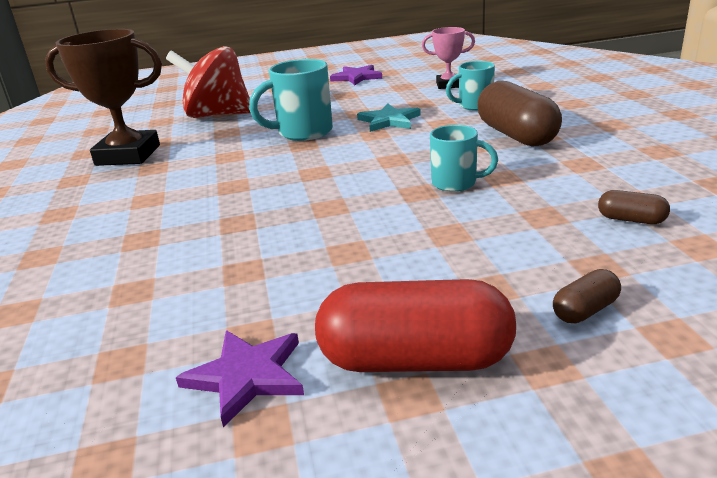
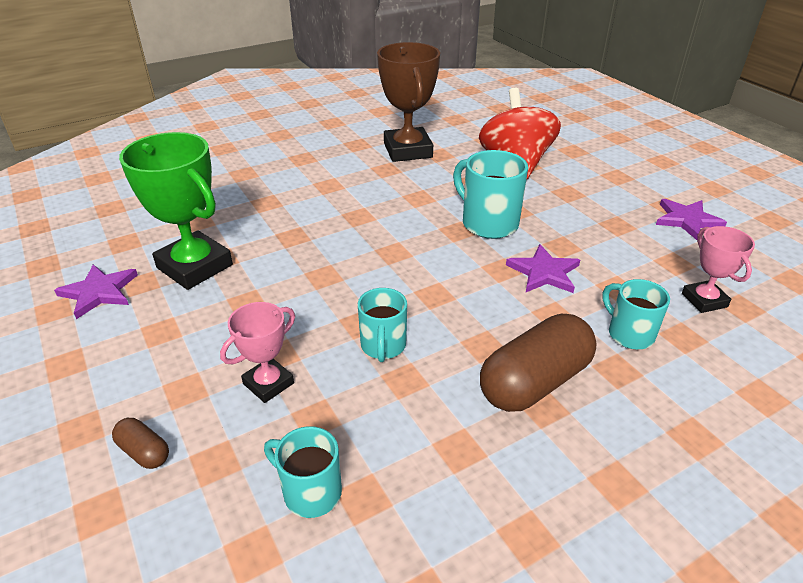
camera: 70 degrees right, 10 degrees up
(246, 289) = (195, 266): none -> green trophy
(389, 121) = (544, 272): turquoise star -> purple star
(415, 360) = (99, 361): red capsule -> none
(492, 238) = (268, 383): none -> pink trophy
(631, 220) = (310, 492): brown capsule -> turquoise mug

